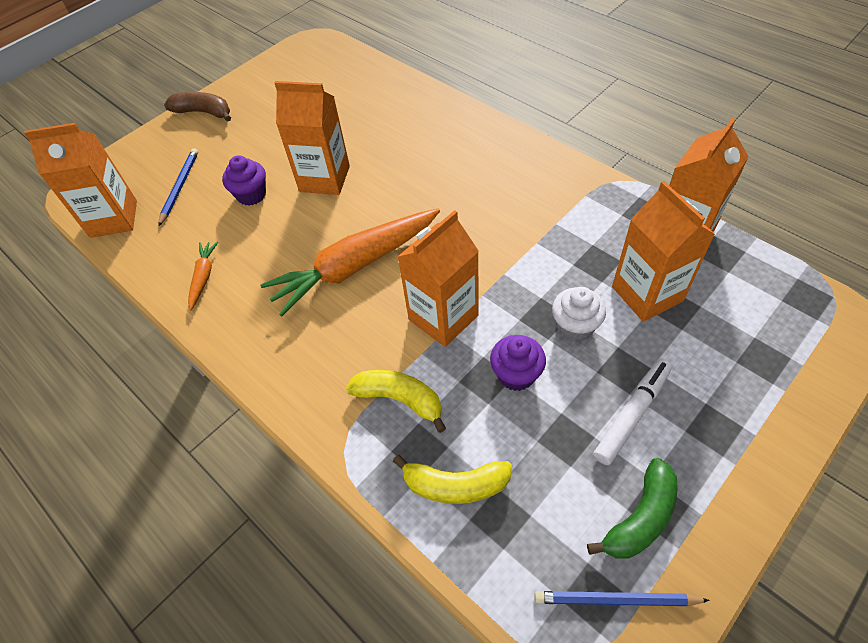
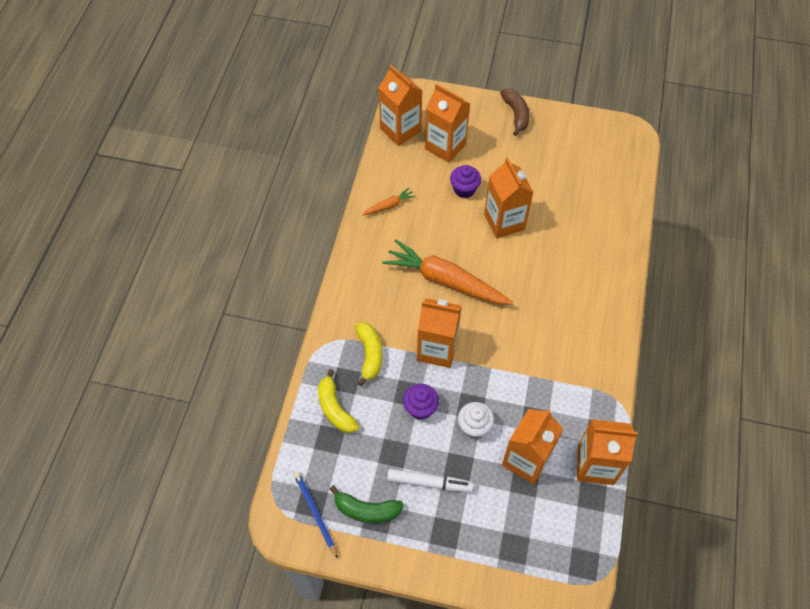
camera: 55 degrees right, 5 degrees up
(179, 187) = (445, 146): blue pencil -> orange carton

